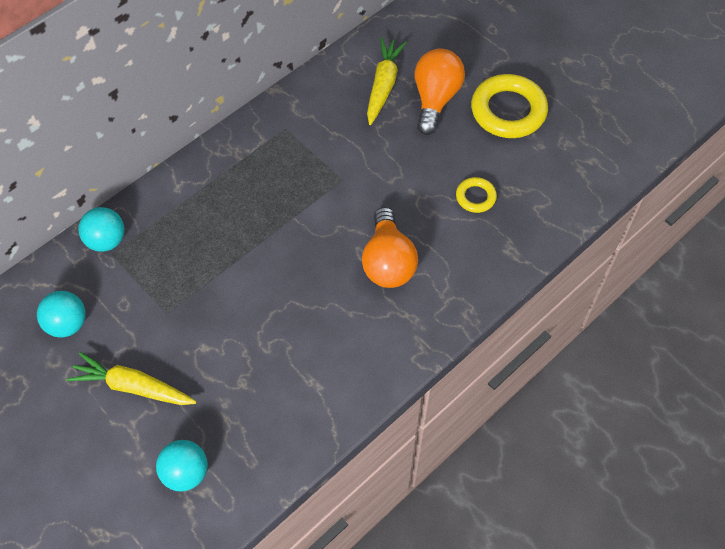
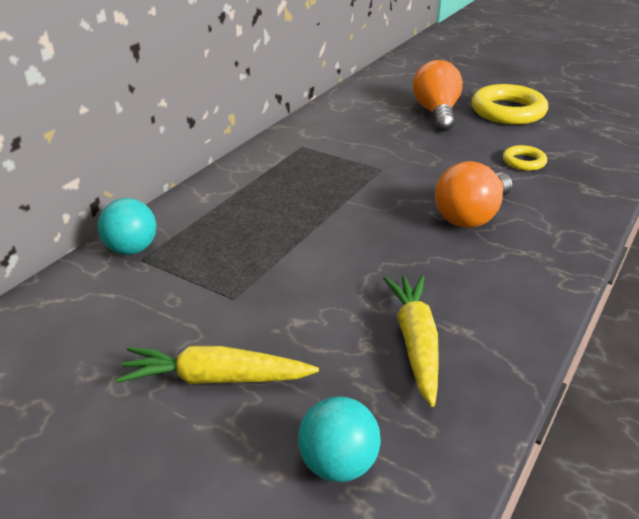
camera: 15 degrees left, 25 degrees down
(67, 324) = (99, 331): turquoise ball -> none
(383, 85) = (382, 111): yellow carrot -> yellow carrot (415, 343)
(388, 262) = (471, 216): orange light bulb -> orange light bulb turned 60 degrees clockwise

